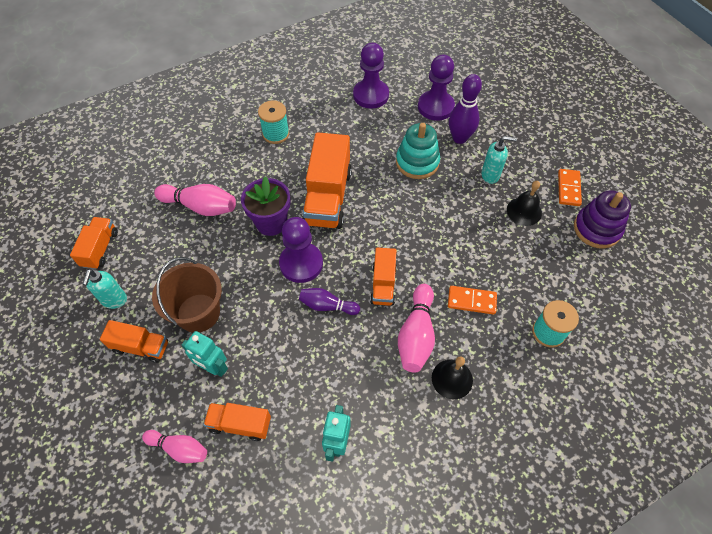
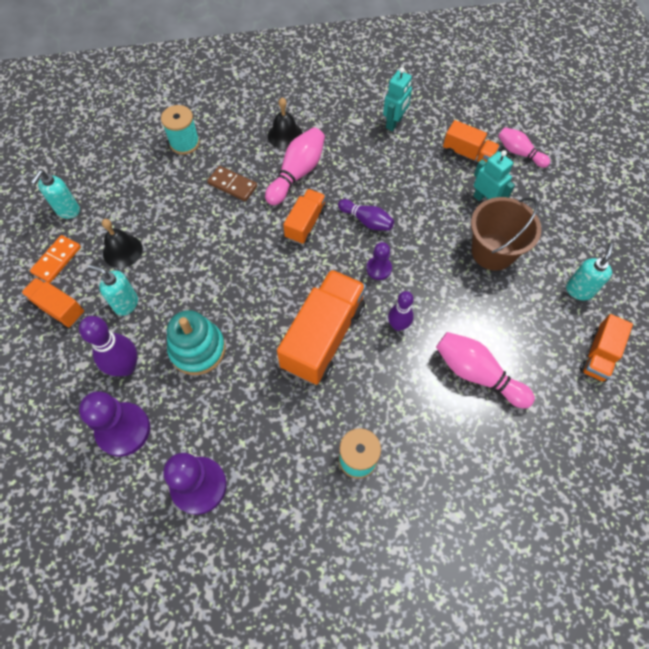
camera: 160 degrees left, 5 degrees up
(141, 347) = (551, 237): orange truck -> orange truck (58, 308)
(271, 223) = (398, 325): purple flower pot -> purple bowling pin
(301, 263) = (379, 269): purple pawn -> purple pawn, size x0.54
(471, 301) = (232, 185): orange domino -> brown domino
(597, 229) = (67, 210): purple stacking toy -> turquoise soap dispenser

